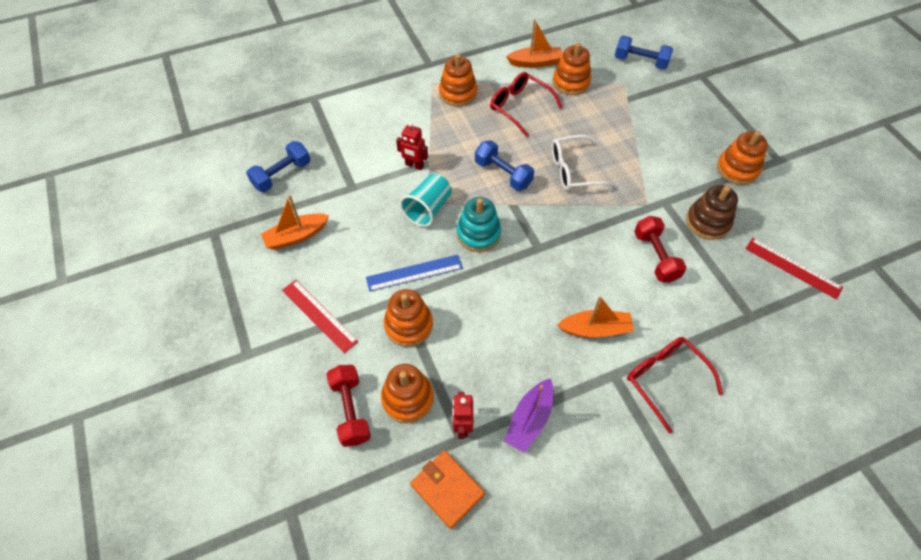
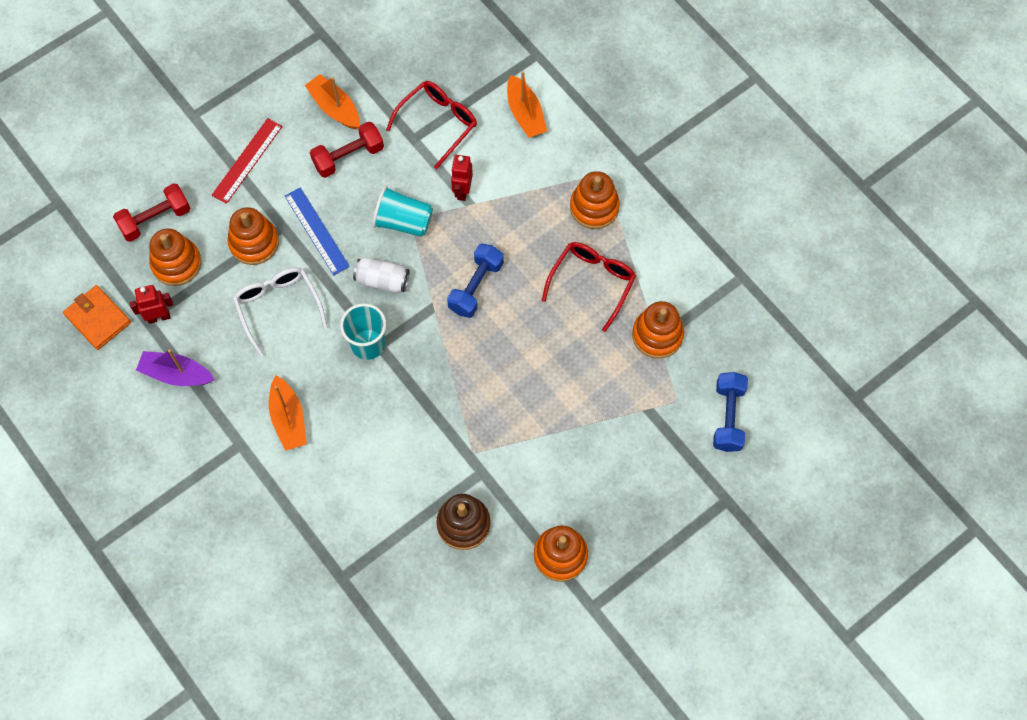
camera: 75 degrees right, 10 degrees up
(282, 175) = (412, 65): blue dumbbell -> none
(447, 489) = (98, 319): orange wallet -> orange wallet turned 75 degrees counterclockwise
(478, 234) = (382, 280): turquoise stacking toy -> white can
(535, 62) = (682, 285): orange boat -> orange boat (525, 114)
(536, 255) = (368, 344): none -> turquoise cup
(574, 170) = (503, 364): white glasses -> white glasses (278, 307)
(655, 256) = (397, 469): red dumbbell -> red dumbbell (348, 157)
(665, 380) = (244, 494): red glasses -> red glasses (438, 123)
(792, 268) = (419, 624): red ruler -> none

